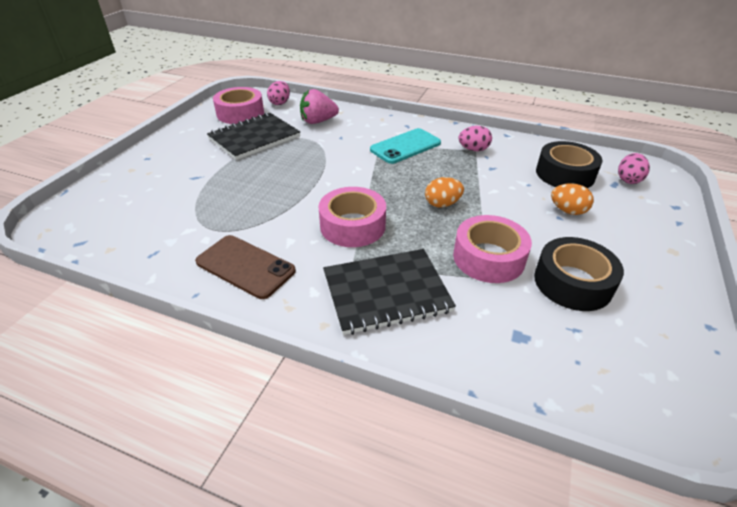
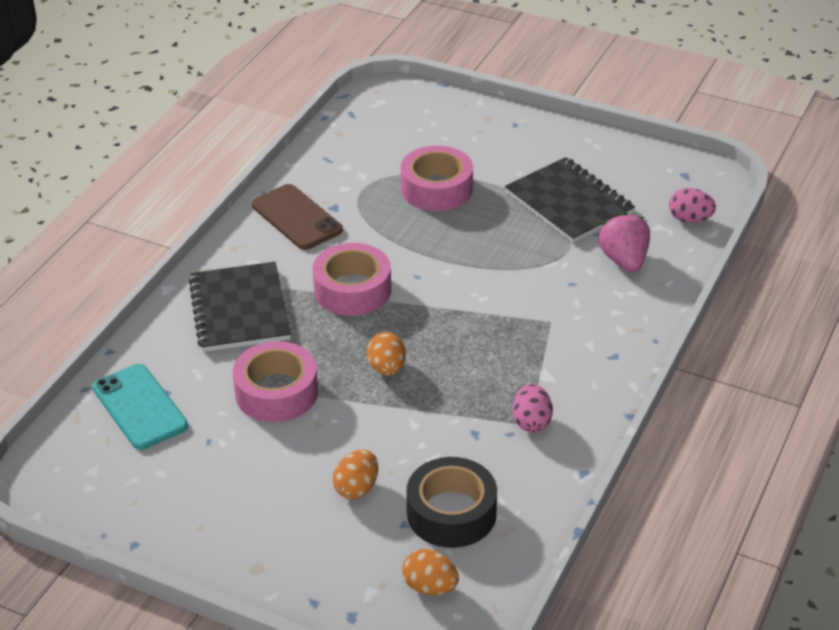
camera: 95 degrees right, 0 degrees up
(240, 113) = (647, 184): pink tape -> pink tape (437, 189)
(245, 266) = (297, 217): brown phone -> brown phone turned 75 degrees counterclockwise
(405, 146) = (542, 348): turquoise phone -> turquoise phone (139, 407)
(572, 282) = (222, 452): black tape -> none
(628, 179) = (430, 587): pink egg -> orange egg

